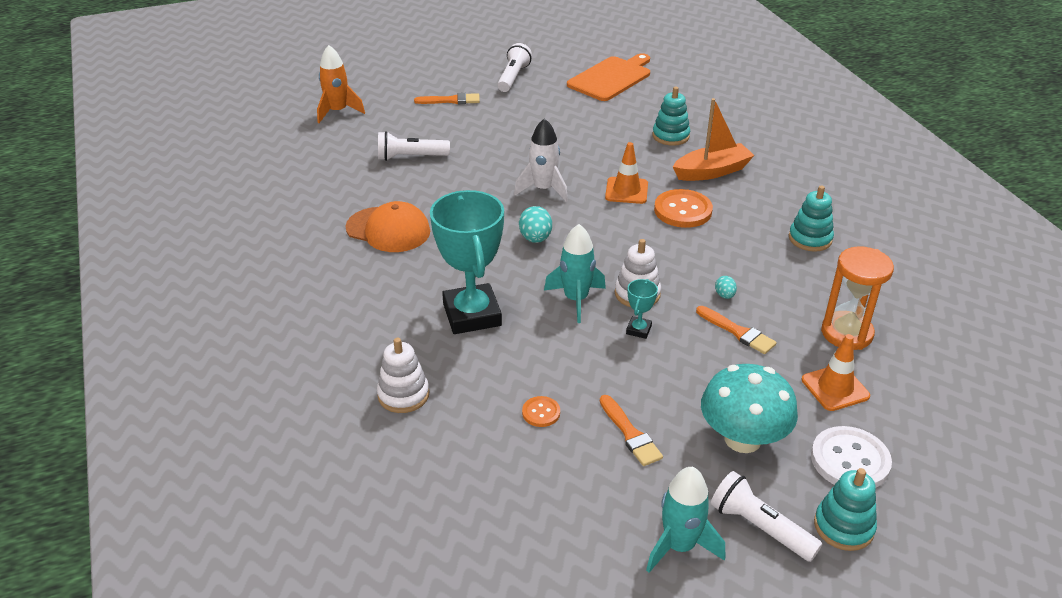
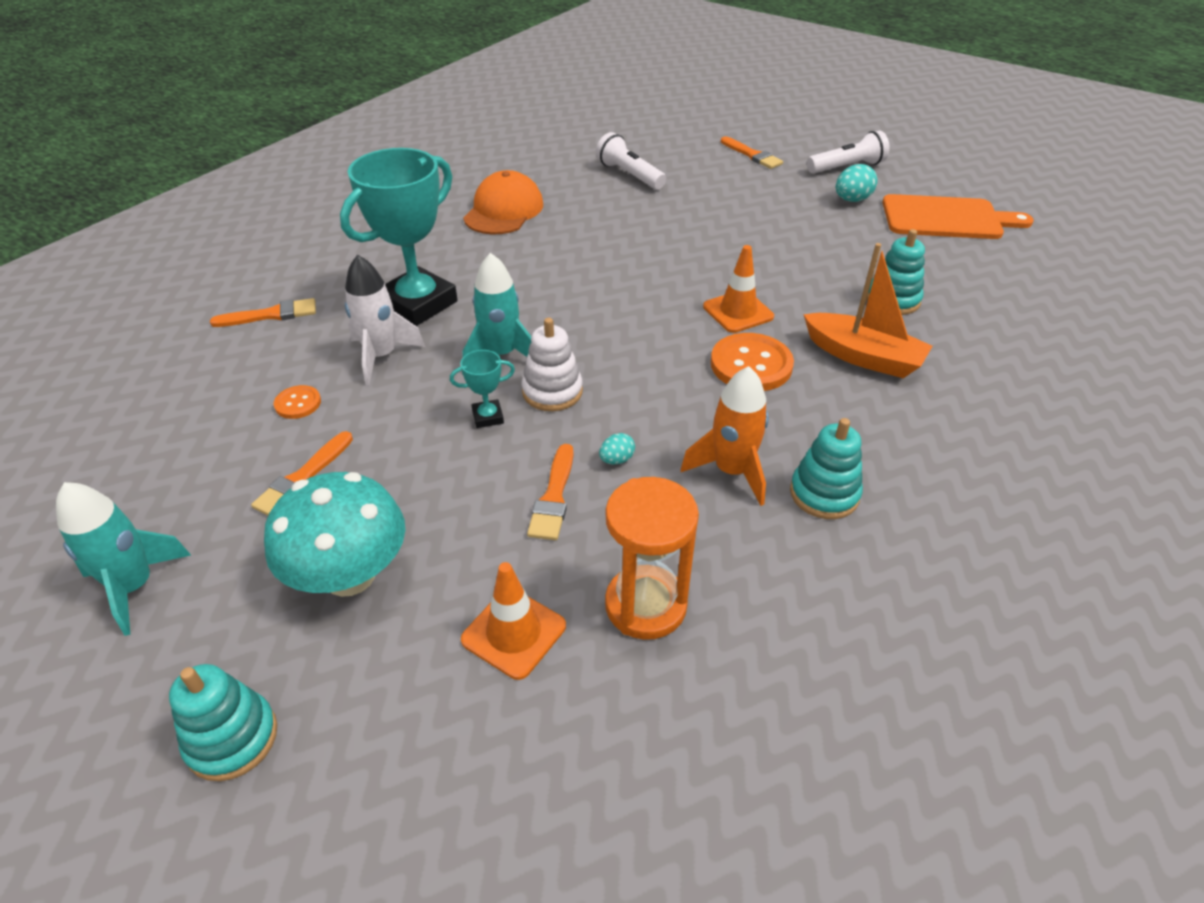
camera: 55 degrees right, 5 degrees up
(338, 112) = (652, 117): orange rocket -> orange rocket (731, 471)
(388, 230) = (503, 211): orange cap -> orange cap turned 150 degrees counterclockwise
(403, 395) = (271, 315): white stacking toy -> orange brush
(535, 238) = (579, 290): turquoise egg -> turquoise egg (852, 200)
(543, 189) = (671, 261): white rocket -> white rocket (381, 356)
(760, 527) = (195, 649): white flashlight -> none
(850, 460) = (370, 701): white button -> none

